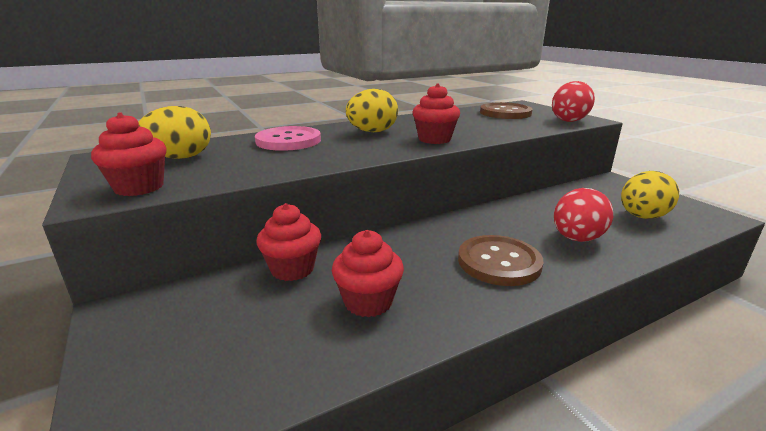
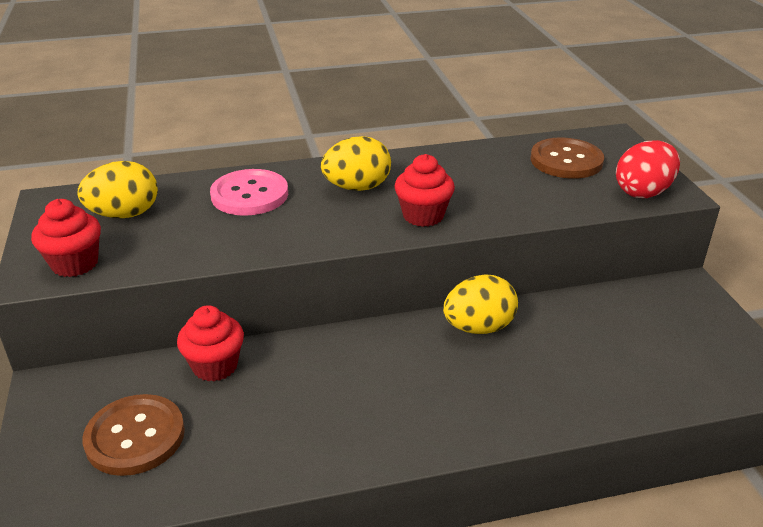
camera: 15 degrees right, 10 degrees up
(368, 302) = (270, 422): red cupcake -> none
(499, 262) = (433, 397): brown button -> brown button (135, 436)
(576, 239) = (549, 380): red egg -> none
(642, 217) = (665, 360): yellow egg -> yellow egg (478, 327)

